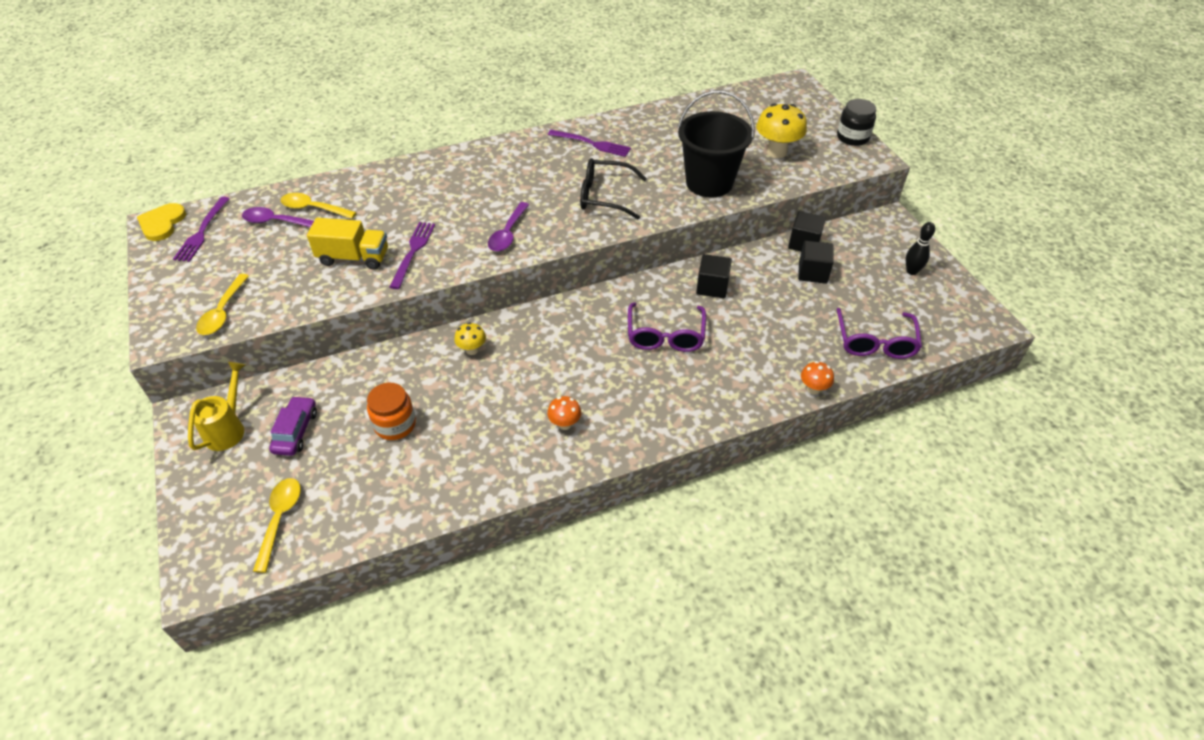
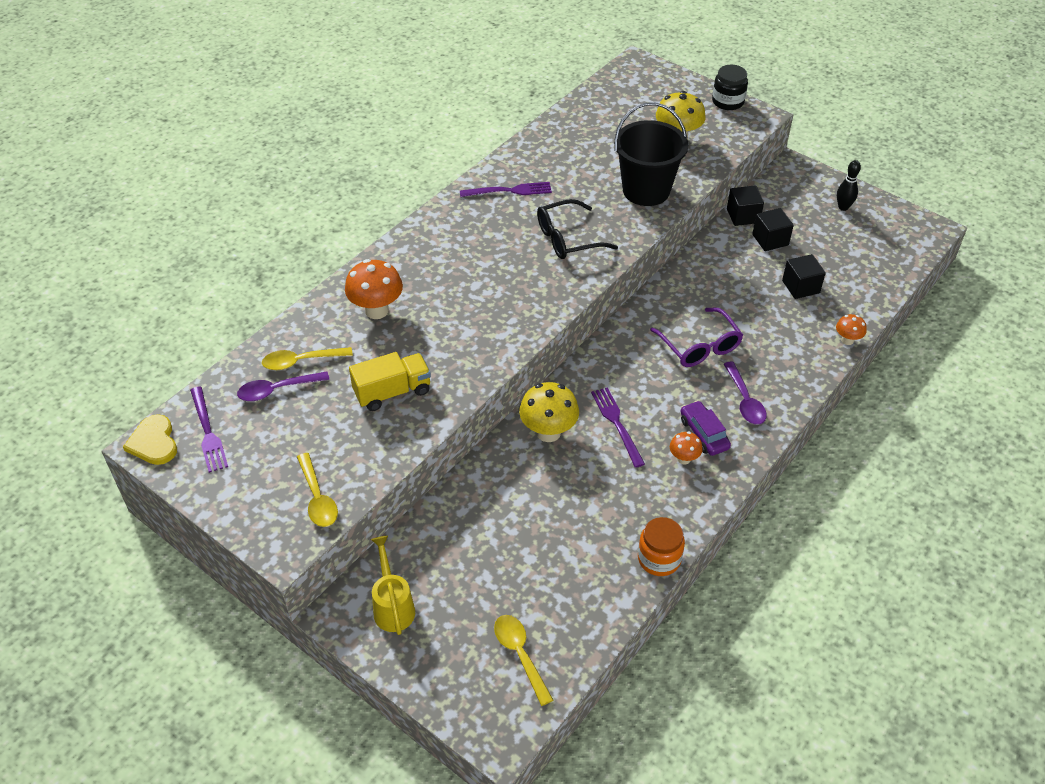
camera: 30 degrees left, 0 degrees up
(296, 431) = (459, 577): purple car -> purple car (704, 433)
(395, 424) = (542, 528): orange jar -> orange jar (659, 559)
(403, 194) = (376, 310): none -> orange mushroom
(413, 251) = (443, 362): purple fork -> purple fork (616, 423)
(472, 350) = (548, 432): yellow mushroom -> yellow mushroom, size x1.84
(508, 233) = (514, 309): purple spoon -> purple spoon (745, 400)
(712, 287) = (701, 286): black cube -> black cube (800, 287)
(875, 341) = (861, 280): purple glasses -> none

